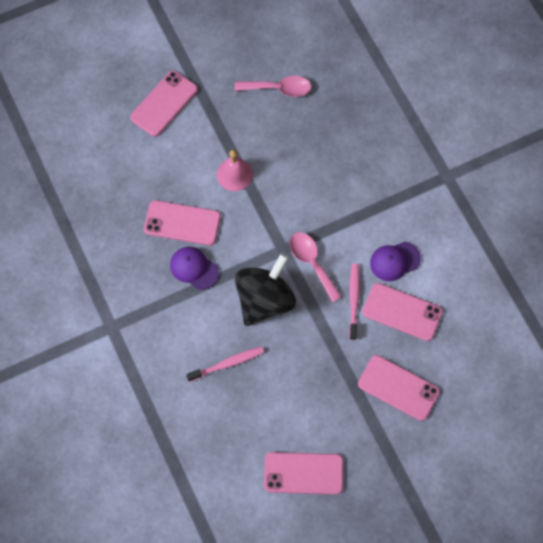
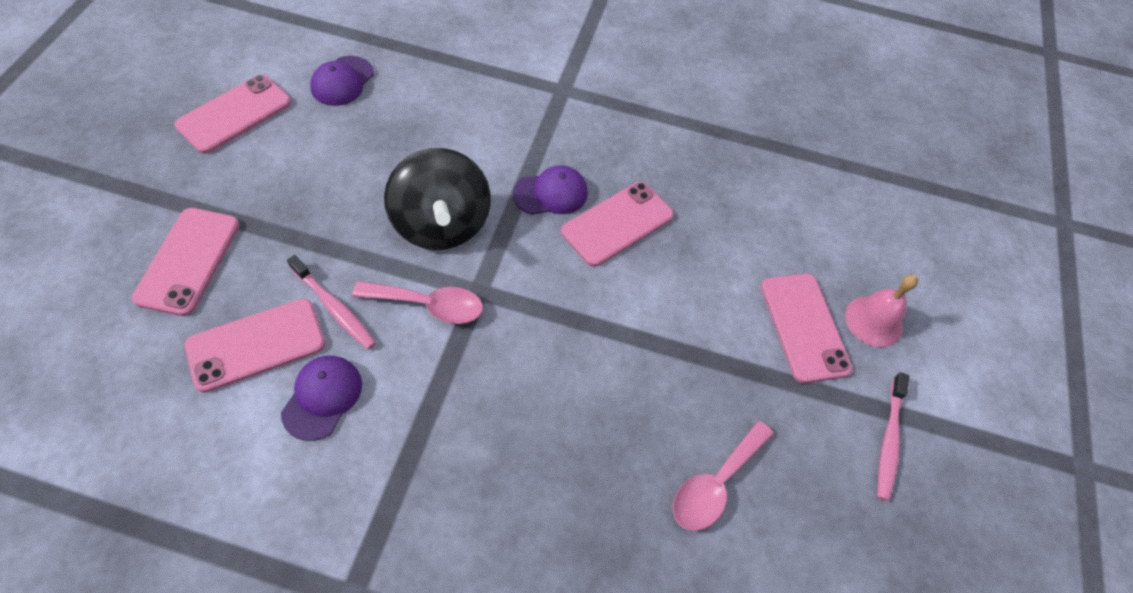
camera: 125 degrees right, 10 degrees down
(224, 446) = (342, 81): none -> purple cap
(227, 364) = (415, 142): pink toothbrush -> pink toothbrush (889, 440)
(234, 174) = (630, 322): pink bell -> pink bell (873, 321)
(398, 388) = (188, 261): pink phone -> pink phone turned 60 degrees counterclockwise

